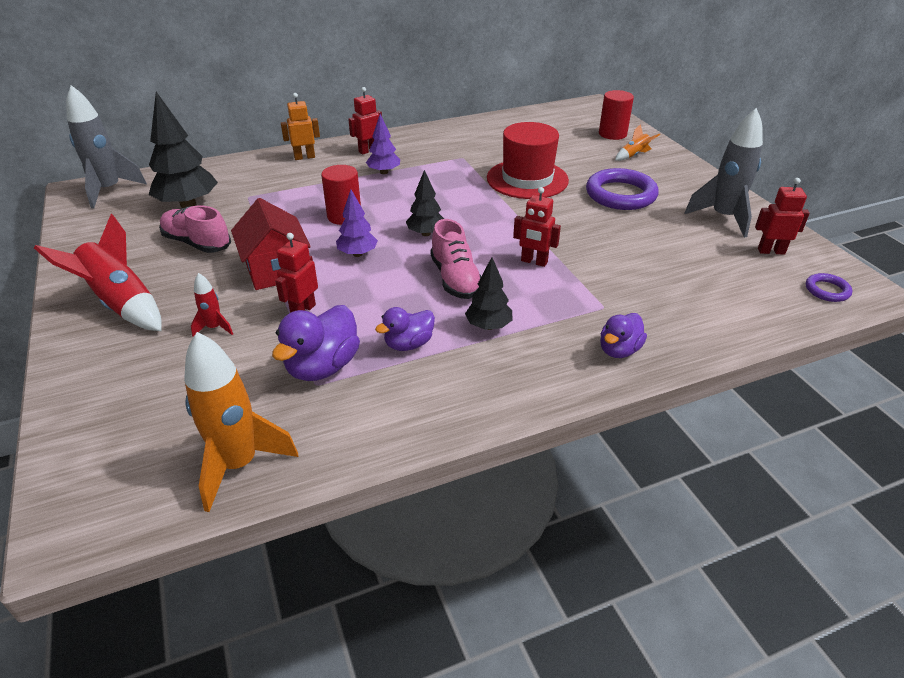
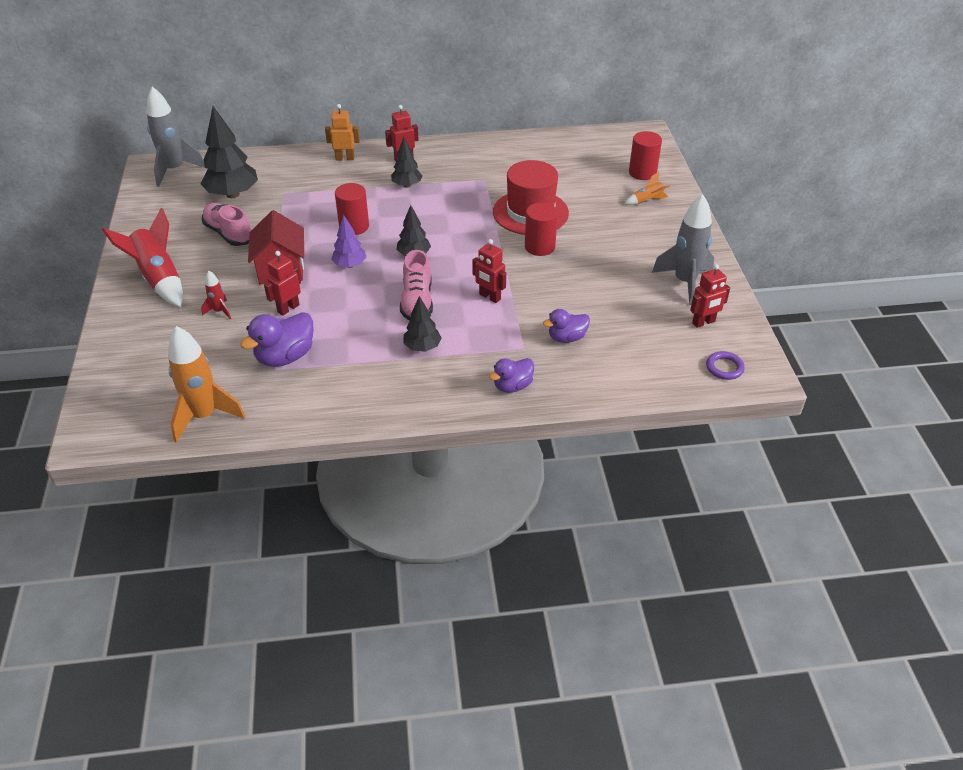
camera: 15 degrees right, 5 degrees up
(384, 172) = (407, 185): purple tree -> black tree
(408, 344) = (355, 351): purple duck -> purple duck (566, 337)
(556, 207) = (539, 247): none -> red cylinder
(620, 194) = (606, 242): purple ring -> none
(771, 251) = (703, 322): red robot -> red robot turned 135 degrees clockwise

